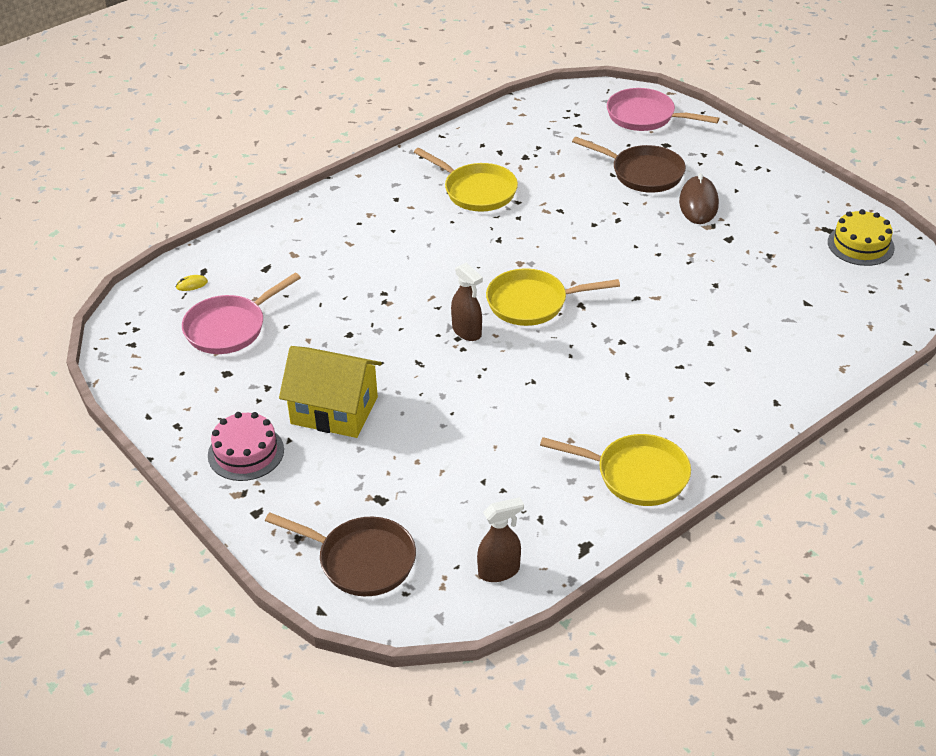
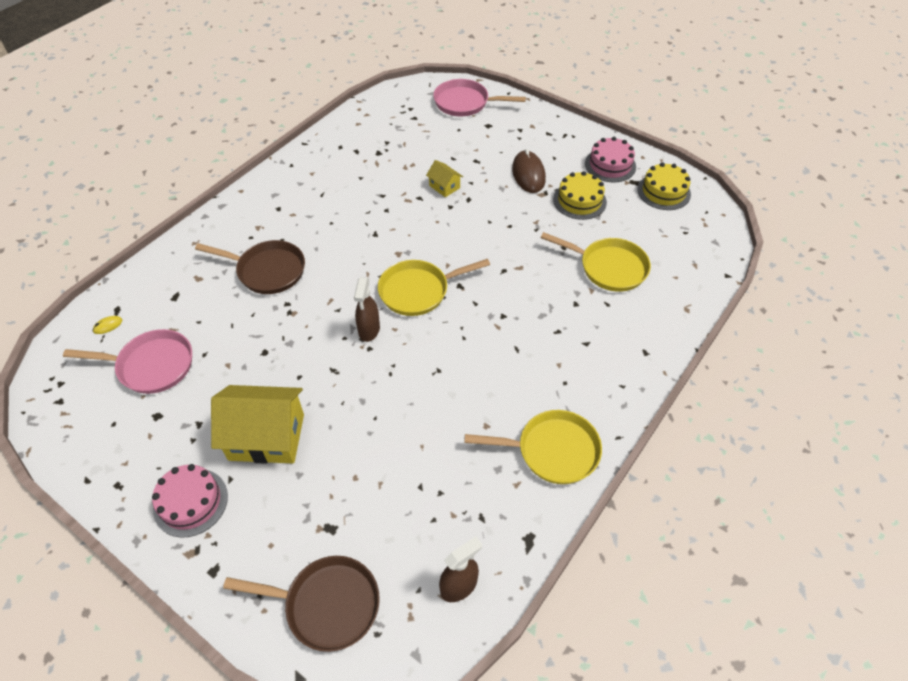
camera: 15 degrees left, 10 degrees up
(229, 328) = (151, 365): pink pan -> pink pan turned 120 degrees counterclockwise
(467, 332) = (369, 330): brown spray bottle -> brown spray bottle turned 60 degrees clockwise
(476, 191) = (345, 190): yellow pan -> yellow pan (609, 267)
(593, 203) = (444, 187): none -> yellow house
(643, 173) = (477, 153): brown pan -> brown pan (267, 271)
(752, 240) = (579, 201): none -> yellow cake
(803, 207) = (610, 165): none -> pink cake

